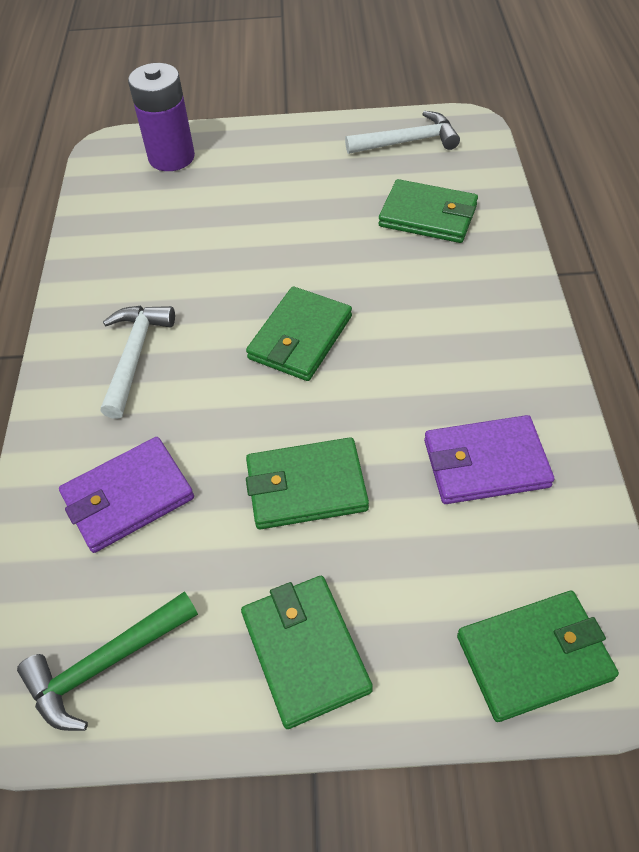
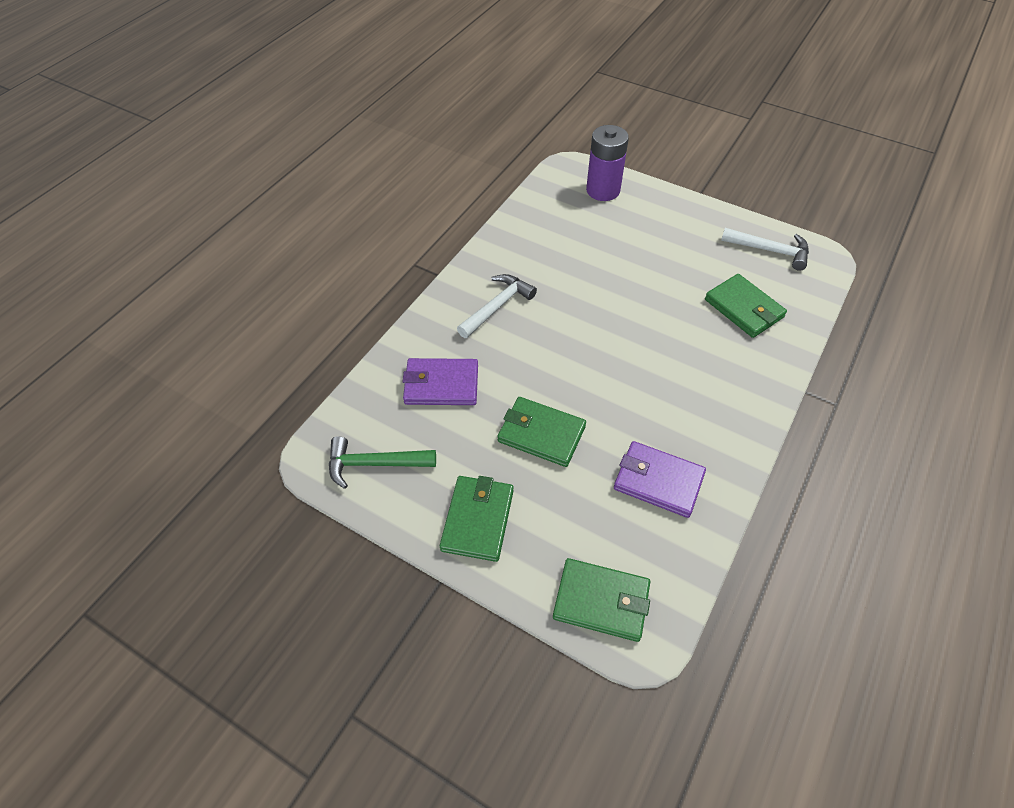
camera: 30 degrees right, 0 degrees up
(300, 337) = (601, 345): green wallet -> none

